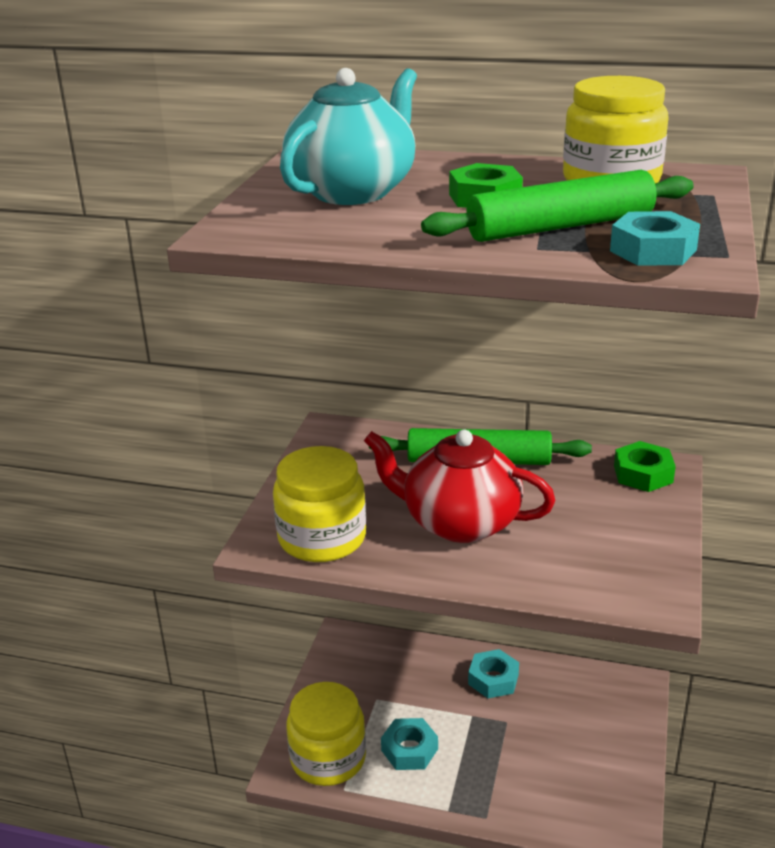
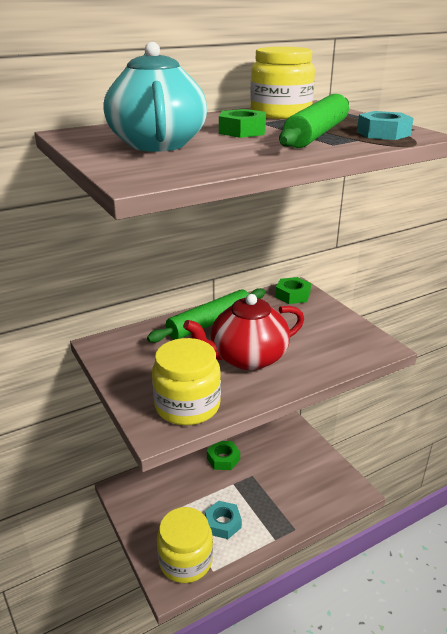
camera: 45 degrees left, 0 degrees up
(493, 679) = (223, 459): turquoise nut -> green nut

